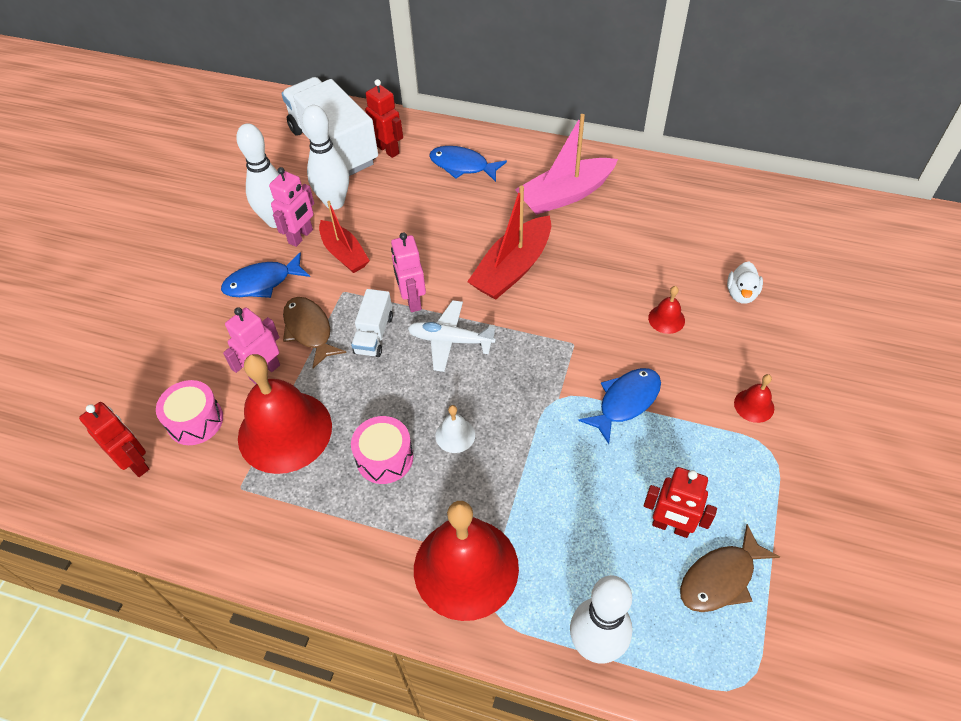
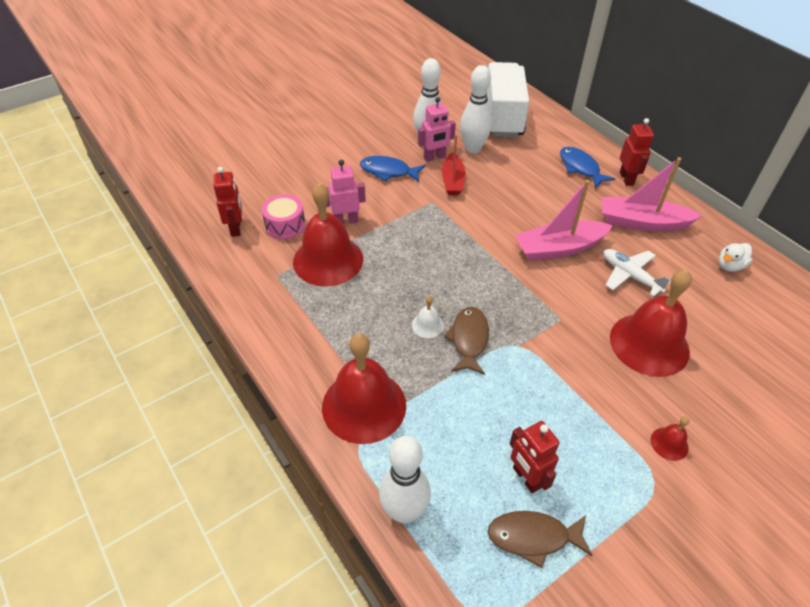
camera: 35 degrees right, 5 degrees down
(309, 330) = (392, 213): brown fish -> brown fish (469, 339)
(374, 334) = (429, 237): white truck -> none
(384, 458) = (372, 310): pink drum -> none
(388, 150) = (536, 134): red robot -> red robot (626, 179)
(412, 300) = (472, 230): pink robot -> none
(450, 340) = (475, 268): white plane -> white plane (630, 275)
(512, 268) = (559, 248): red boat -> pink boat
(625, 402) = (566, 378): blue fish -> none
(666, 319) = (649, 344): red bell -> red bell, size x2.37
(741, 294) = (730, 362): white duck -> white duck (730, 266)

